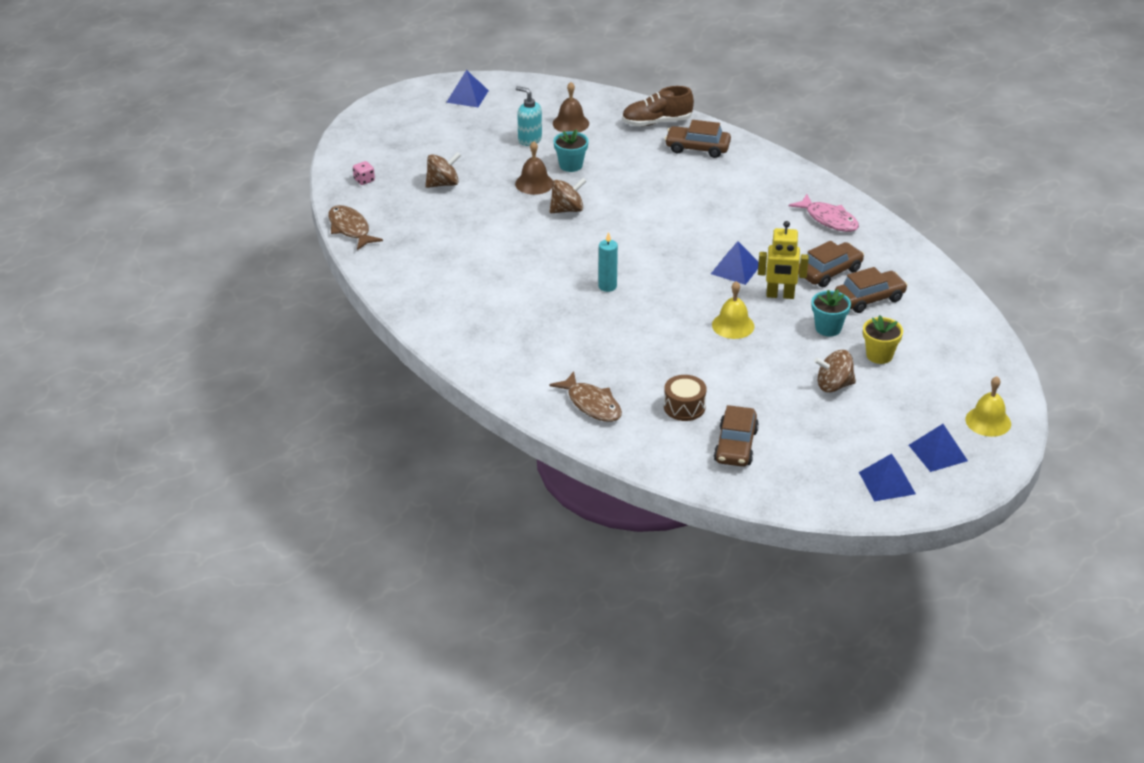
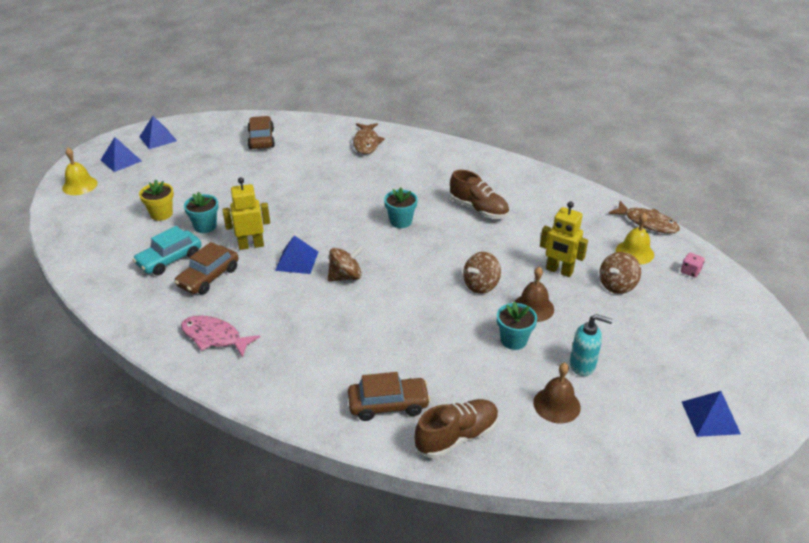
camera: 160 degrees right, 0 degrees up
(484, 206) = (559, 271): none -> yellow robot
(513, 281) = (478, 209): none -> brown shoe
(592, 404) = (366, 143): brown fish -> brown fish turned 120 degrees counterclockwise
(607, 286) = (400, 221): turquoise candle -> turquoise flower pot
(684, 407) = (303, 153): brown drum -> none
(733, 325) = (285, 212): yellow bell -> yellow bell (634, 252)
(834, 385) = (197, 186): brown spinning top -> brown spinning top (345, 277)
(869, 298) = (169, 259): brown car -> turquoise car

